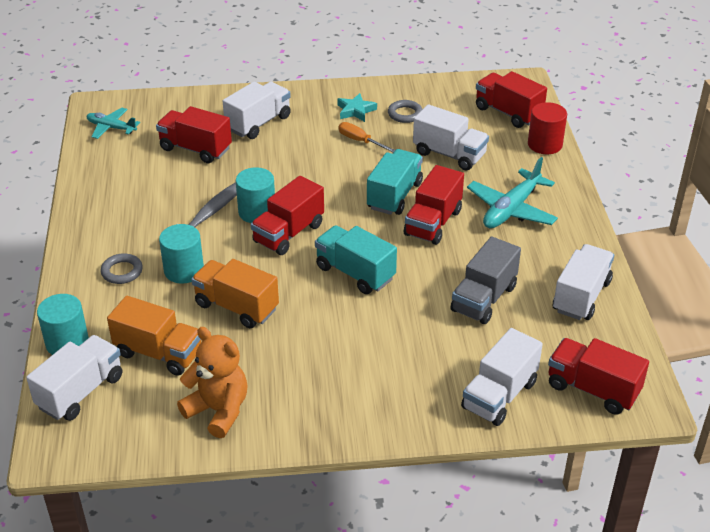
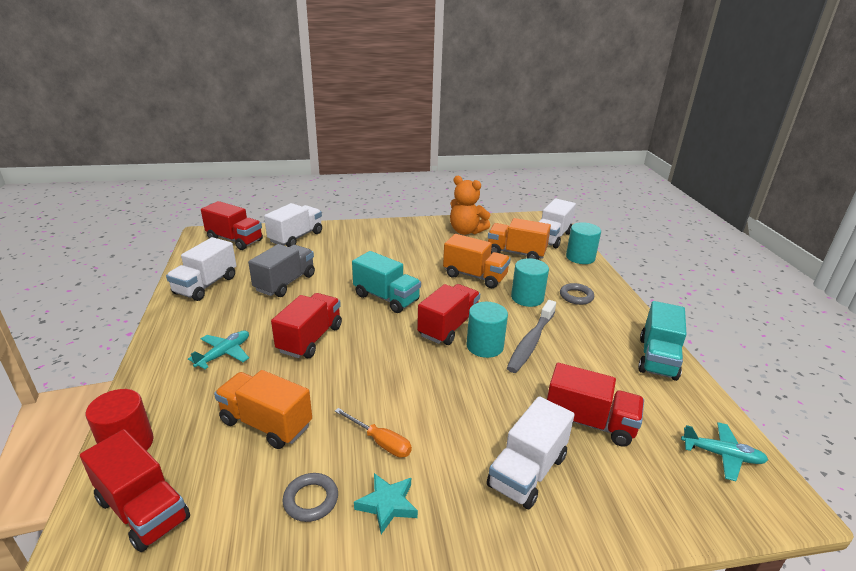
camera: 175 degrees right, 10 degrees down
(394, 195) = (344, 366): turquoise truck -> turquoise truck (657, 358)
(449, 154) = (266, 424): white truck -> orange truck
(511, 209) = (224, 354): turquoise plane -> turquoise plane, size x0.62

